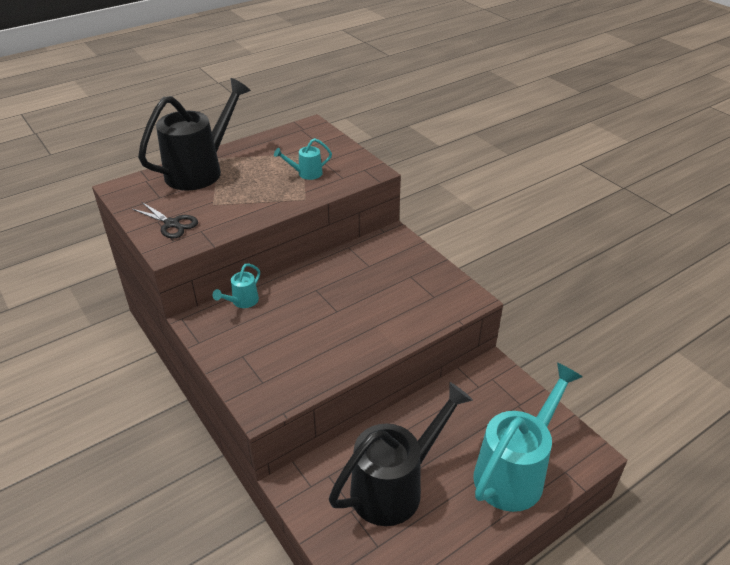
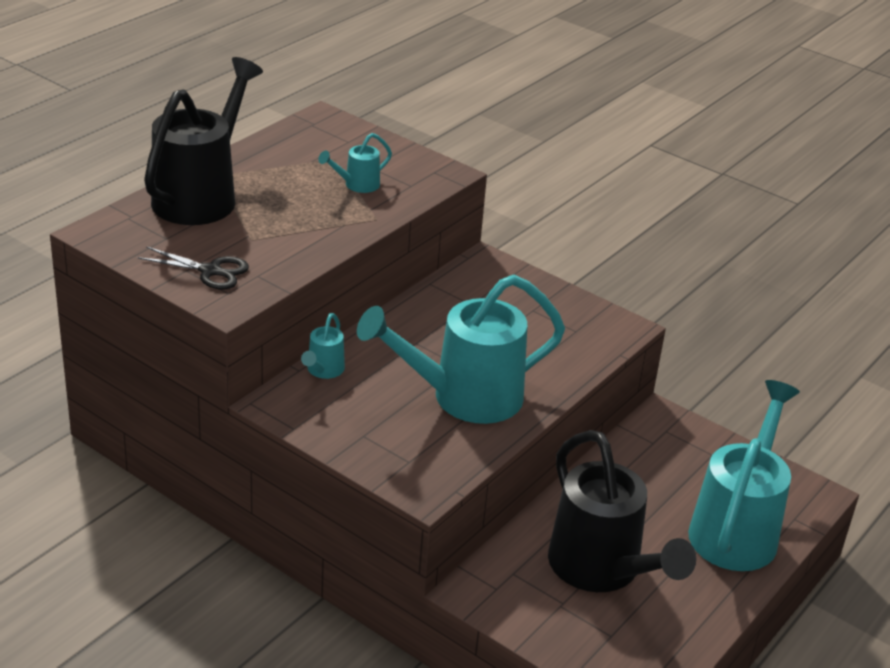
camera: 20 degrees left, 5 degrees down
(327, 337) = (464, 397): none -> turquoise watering can
(395, 486) = (601, 570): black watering can -> black watering can turned 120 degrees clockwise

